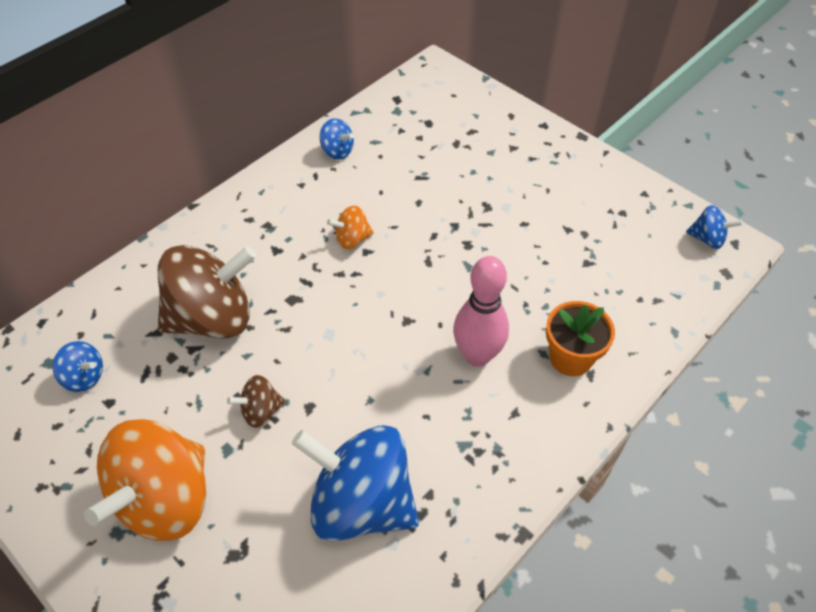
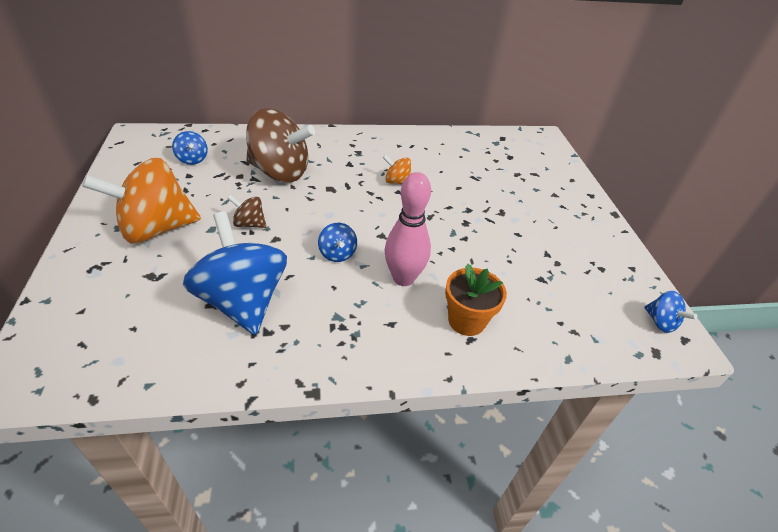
camera: 35 degrees right, 10 degrees down
(337, 151) = (437, 142): blue spinning top -> blue spinning top (337, 254)

